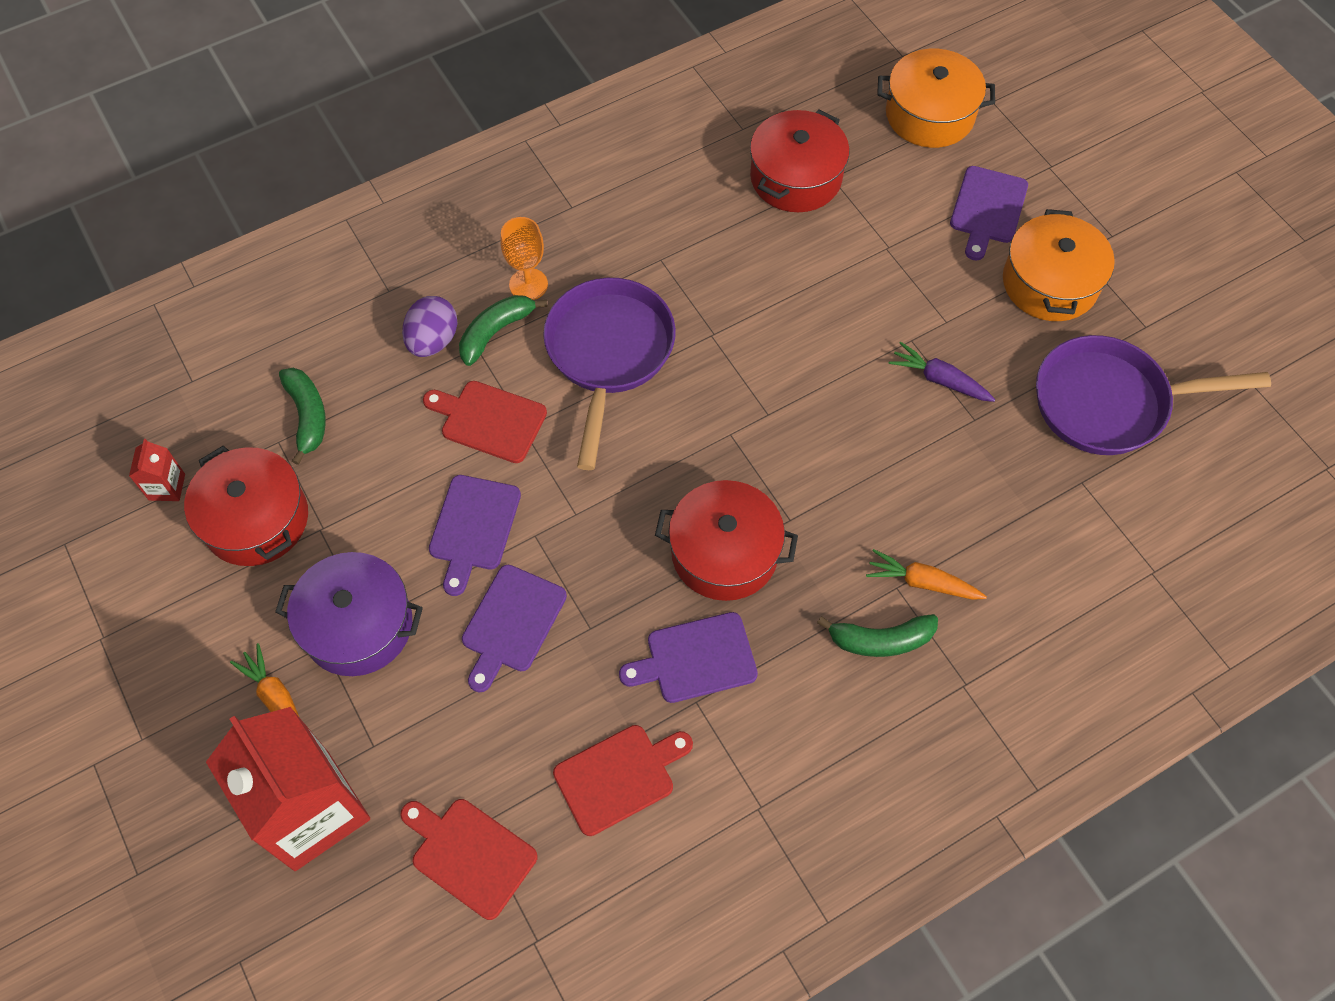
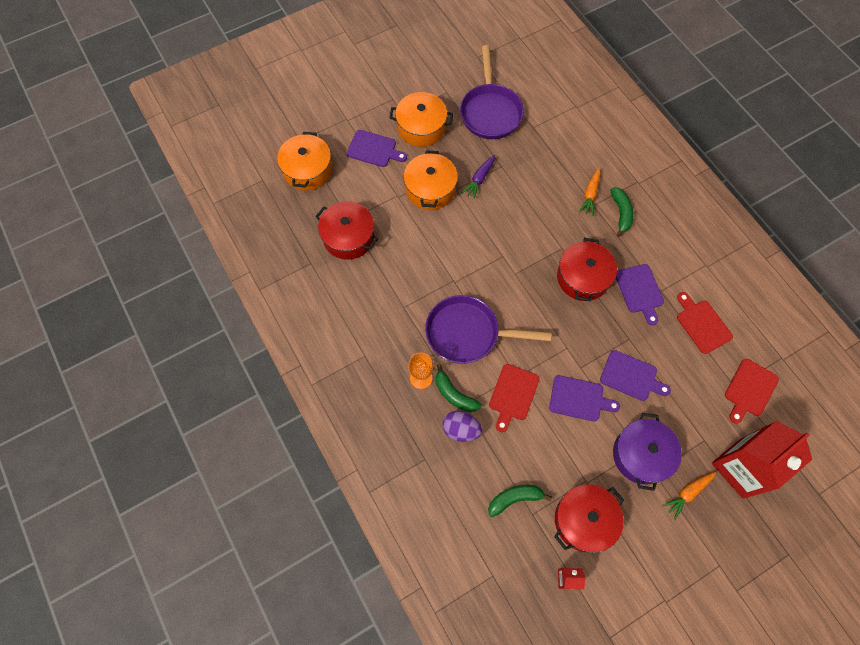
camera: 90 degrees left, 5 degrees up
(908, 298) = (430, 189): none -> orange pot

